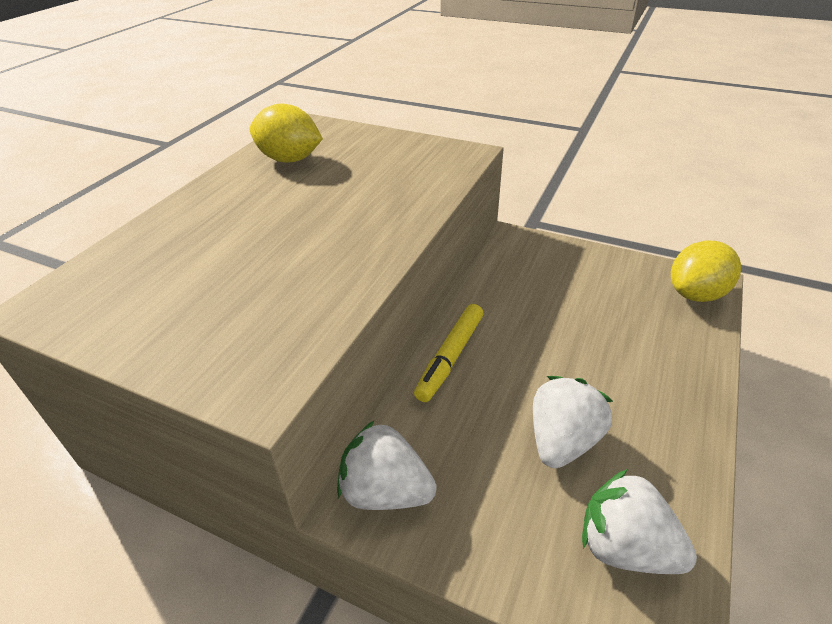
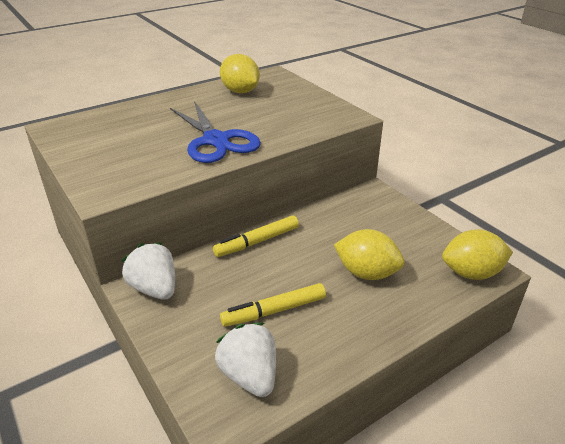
camera: 30 degrees right, 5 degrees down
(337, 238) = (216, 140): none -> blue scissors
(562, 441) = (274, 311): white strawberry -> yellow marker
(606, 341) = (366, 273): none -> yellow lemon

